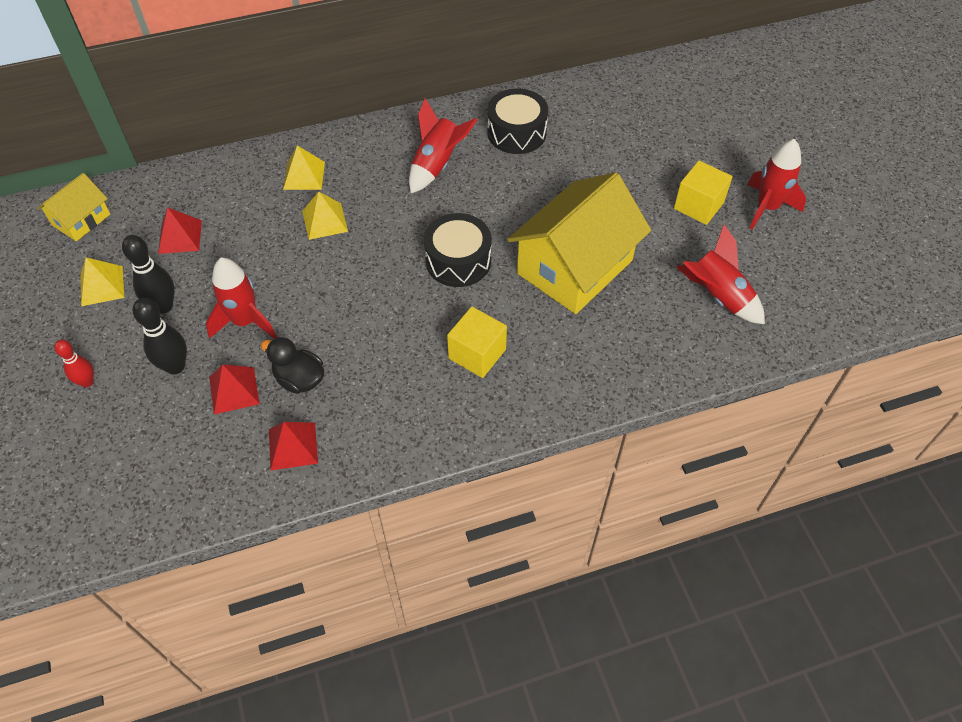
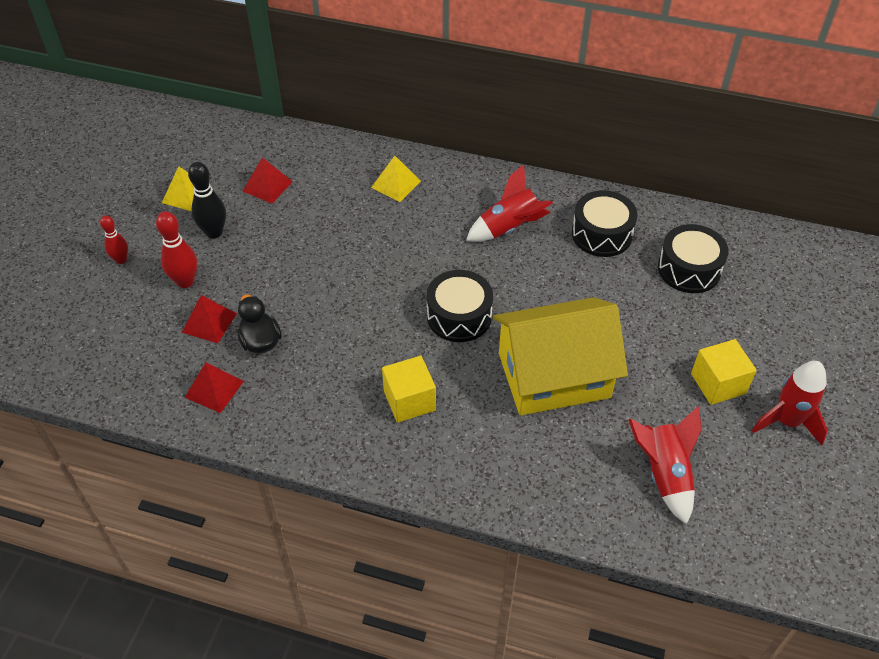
camera: 35 degrees right, 5 degrees down
(81, 219) = (212, 139): yellow house -> none
(175, 366) = (185, 281): black bowling pin -> red bowling pin
(245, 321) = (259, 275): red rocket -> none
(325, 221) = (381, 228): yellow pyramid -> none
(606, 127) = (689, 269): none -> black drum

